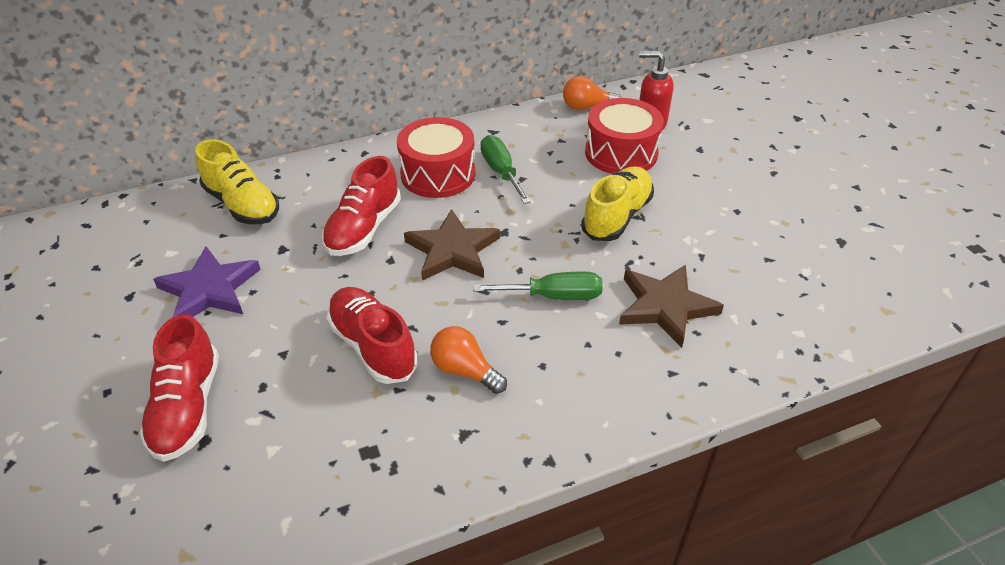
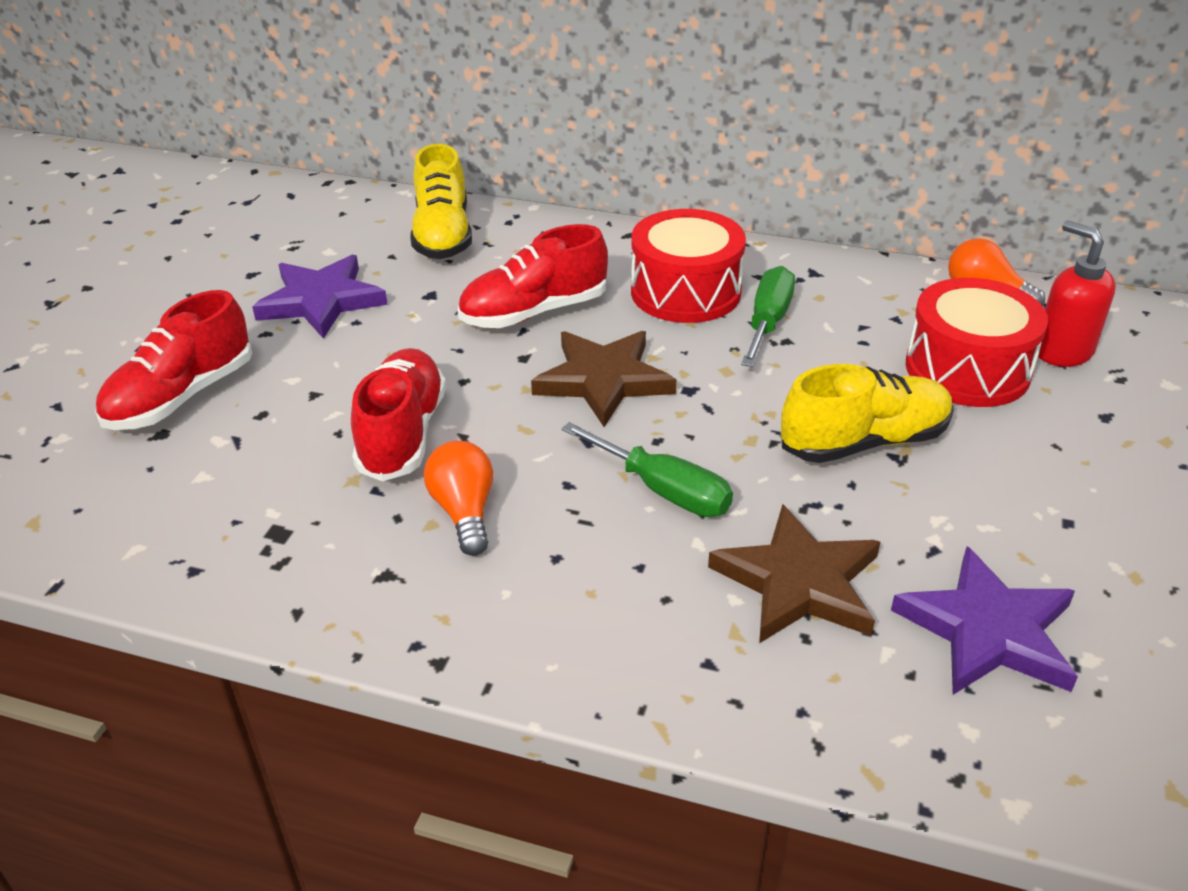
camera: 40 degrees right, 5 degrees down
(760, 281) = (988, 630): none -> purple star

